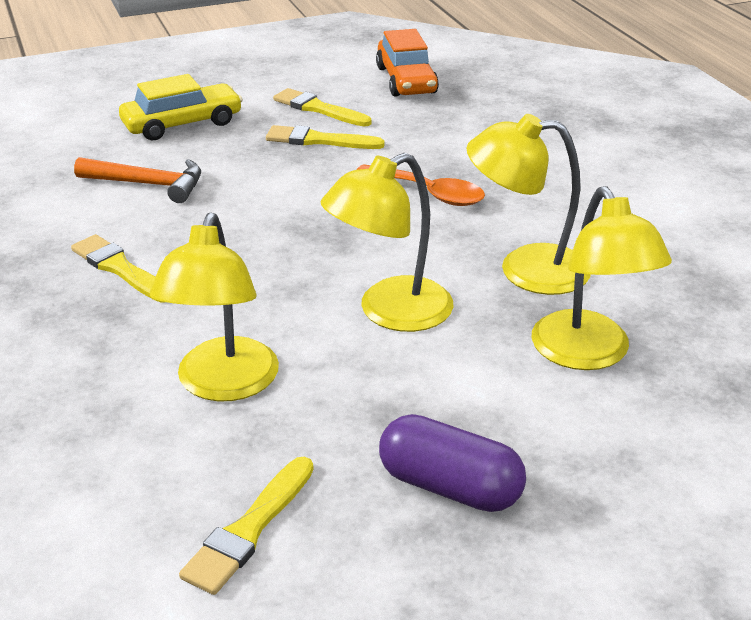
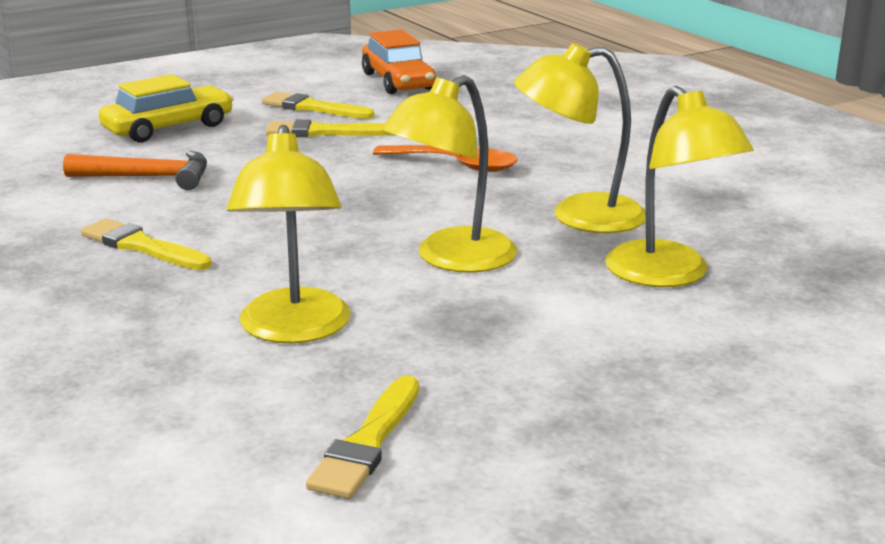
camera: 10 degrees left, 10 degrees down
(449, 487) = (568, 388): purple capsule -> none

